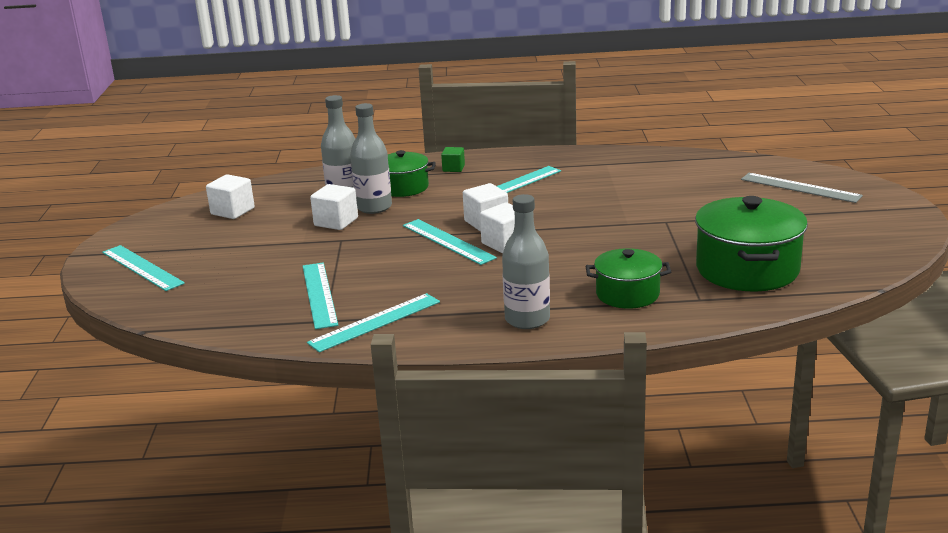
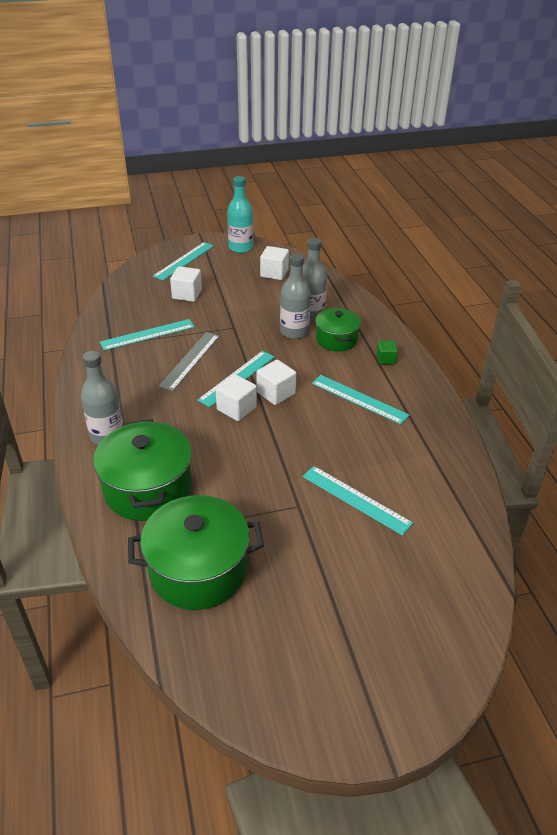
camera: 75 degrees right, 15 degrees up
(144, 228) = (240, 247): none -> turquoise bottle
(336, 222) = (264, 319): white cube -> white cube (187, 294)
(375, 322) = (108, 365): turquoise ruler -> turquoise ruler (356, 499)
(627, 294) = (148, 488): green pot -> green pot, size x1.65
(800, 187) = (415, 620): grey ruler -> grey ruler (190, 360)

